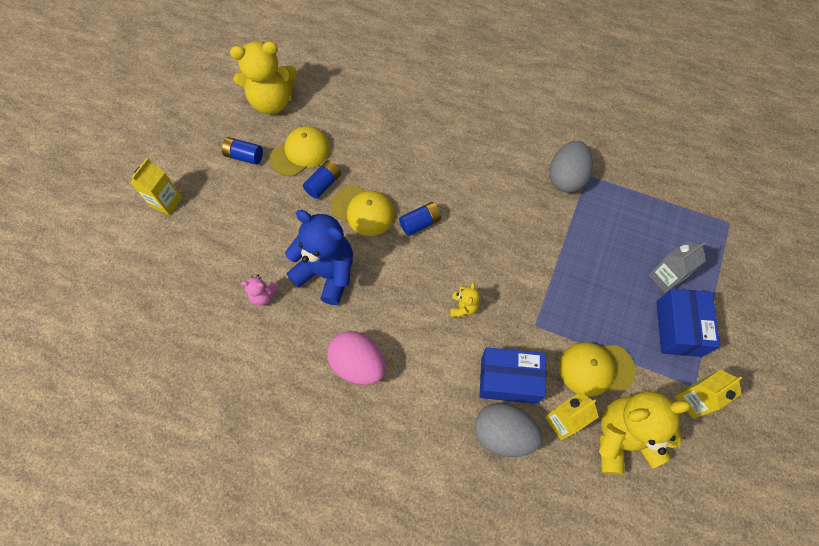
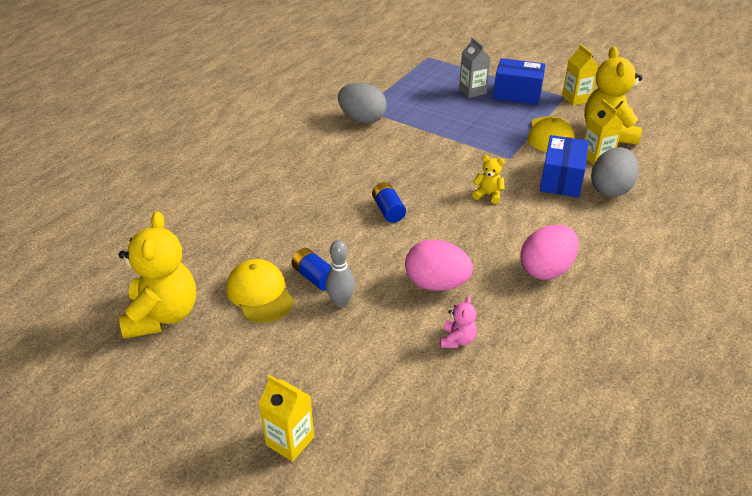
camera: 80 degrees left, 25 degrees down
(244, 156) = (243, 349): blue battery -> none
(297, 207) = (340, 302): none -> grey bowling pin
(327, 273) = (436, 284): blue teddy bear -> pink egg
(363, 210) = (361, 249): yellow cap -> none

